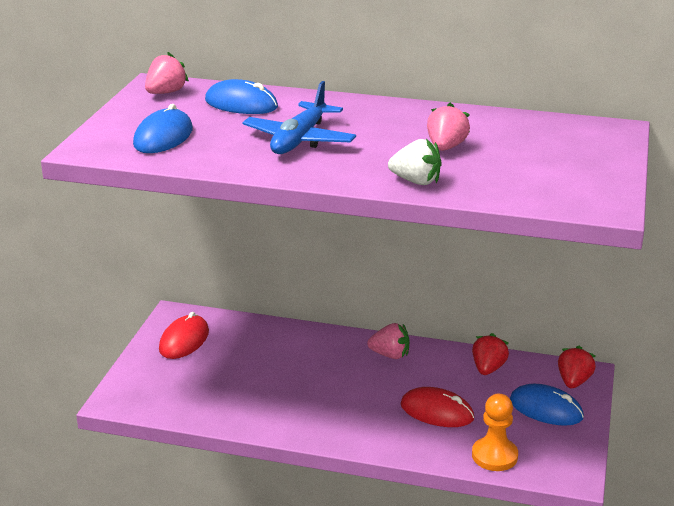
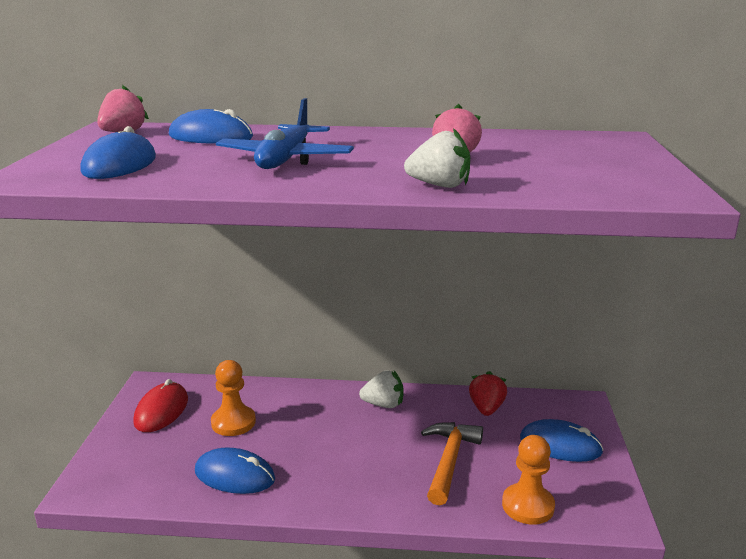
camera: 10 degrees left, 5 degrees down
(243, 403) = (234, 475): none -> blue mouse
(248, 357) = (233, 422): none -> orange pawn
(390, 355) = (383, 404): pink strawberry -> white strawberry
(437, 411) = (449, 461): red mouse -> orange hammer
(573, 381) = (575, 413): red strawberry -> none

